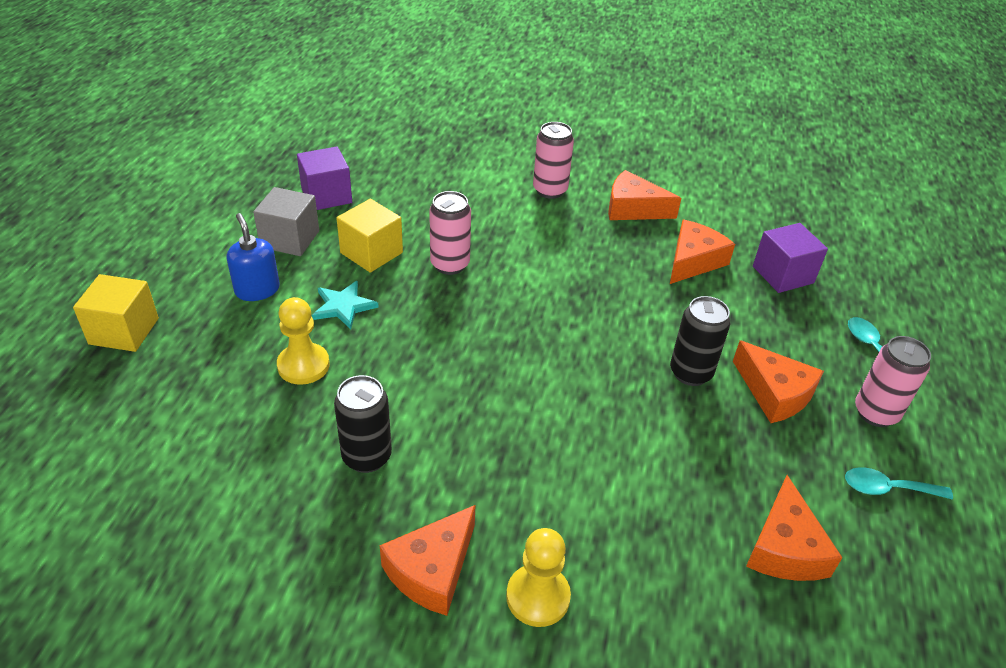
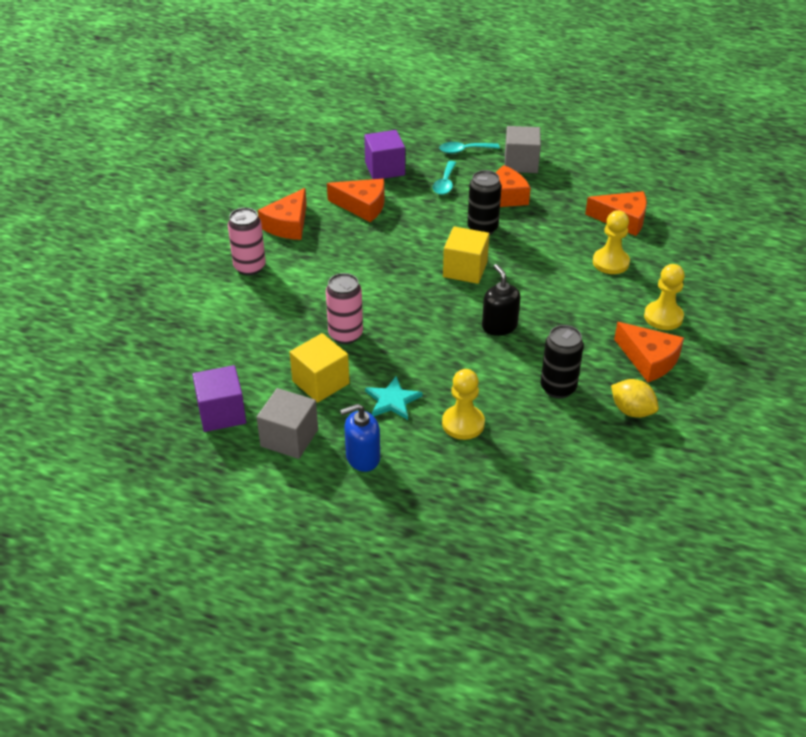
camera: 80 degrees left, 0 degrees up
(124, 331) = (410, 547): yellow cube -> yellow cube (465, 269)
(320, 542) = (632, 411): none -> yellow lemon
(484, 394) = (499, 326): none -> black soap dispenser
(660, 527) = (610, 262): none -> yellow pawn
(693, 261) = (362, 206): orange cheese -> orange cheese turned 150 degrees clockwise
(875, 413) = (521, 163): pink can -> grey cube
(887, 489) = (579, 174): turquoise spoon -> turquoise spoon (445, 183)

